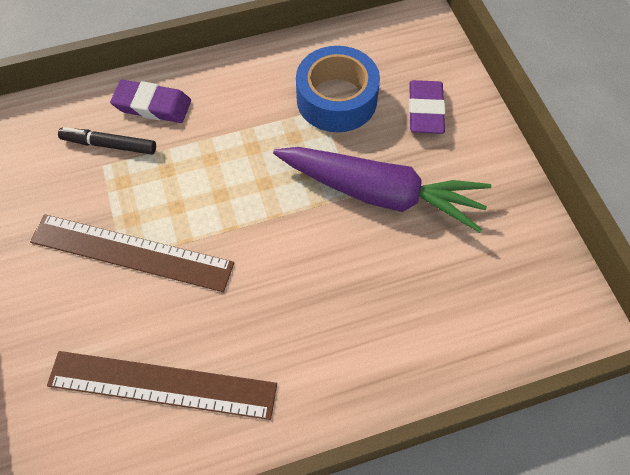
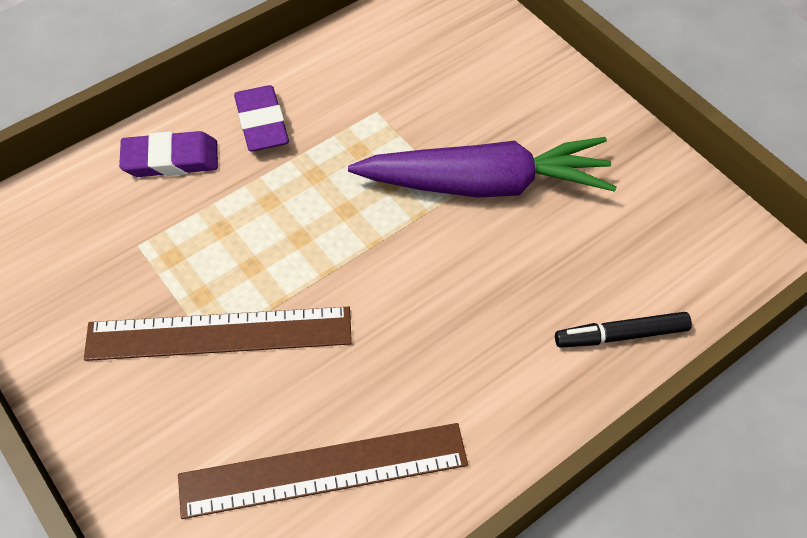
camera: 20 degrees left, 5 degrees down
(109, 145) = (136, 219): black marker -> black marker (621, 335)
(336, 99) = (390, 95): blue tape -> none
(425, 110) = (495, 82): purple eraser -> purple eraser (262, 123)

